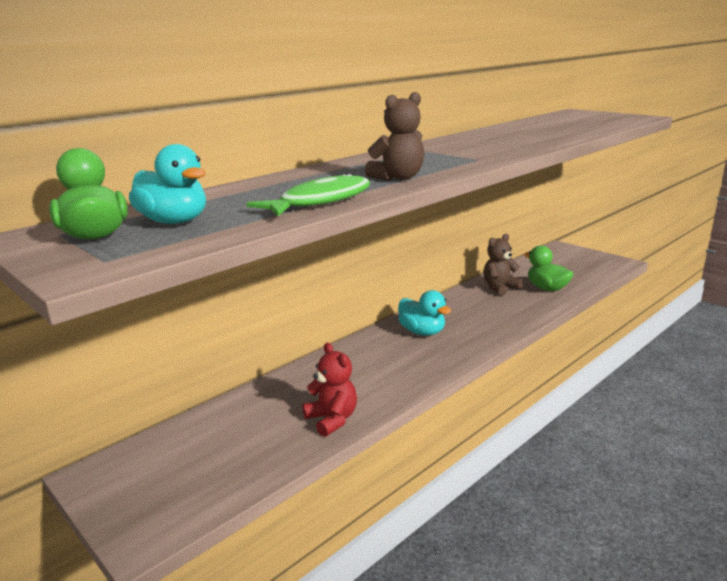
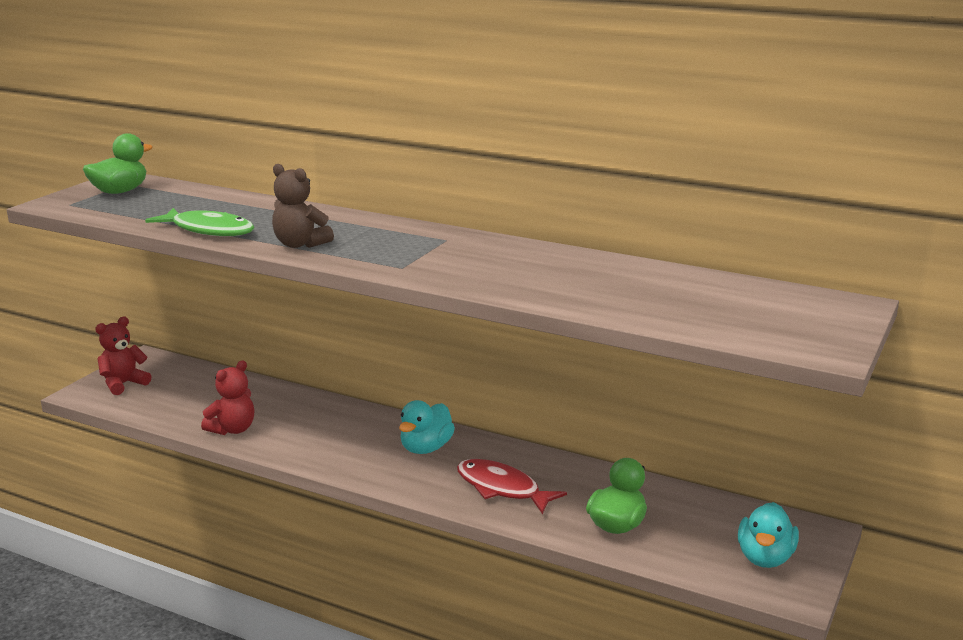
camera: 70 degrees right, 0 degrees up
(150, 497) = (123, 384): none -> red teddy bear
(174, 222) = (151, 202): turquoise duck -> turquoise duck (765, 558)
(492, 313) = (502, 488): none -> red fish
(499, 288) = (593, 487): brown teddy bear -> none

